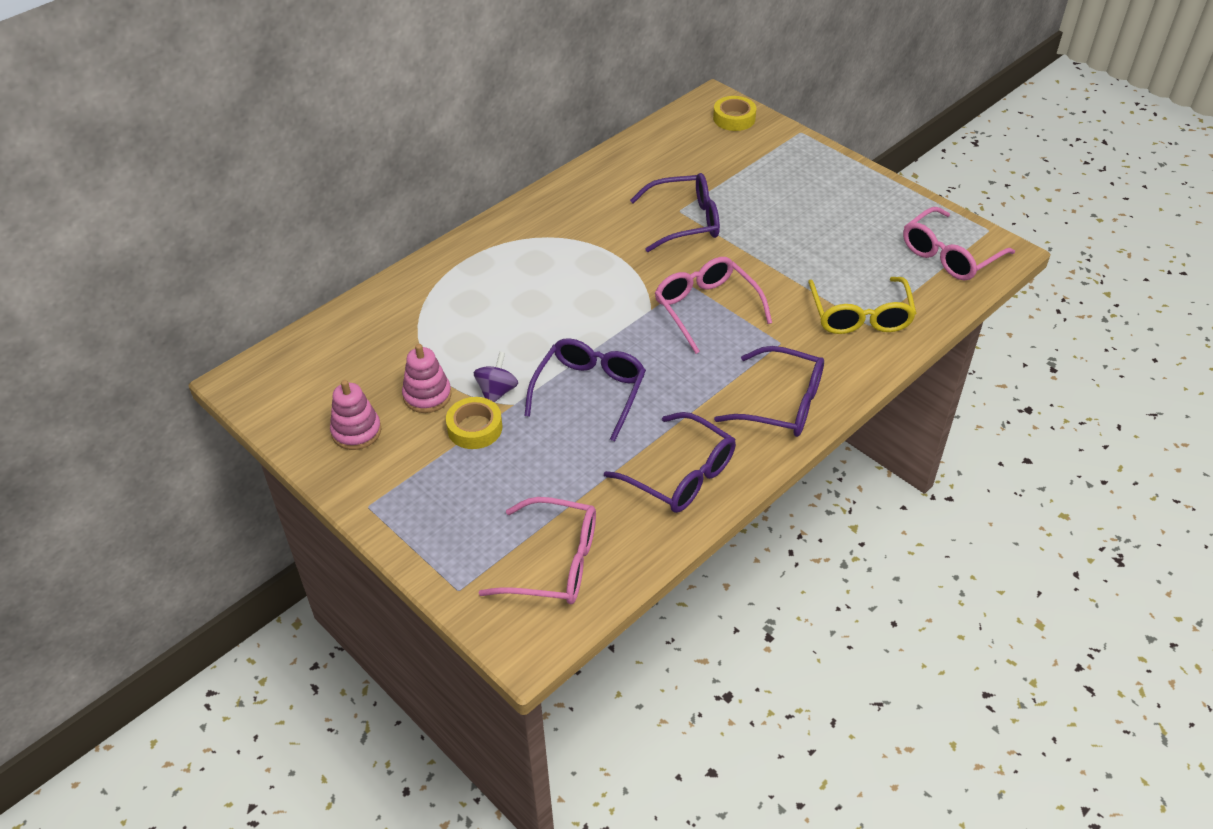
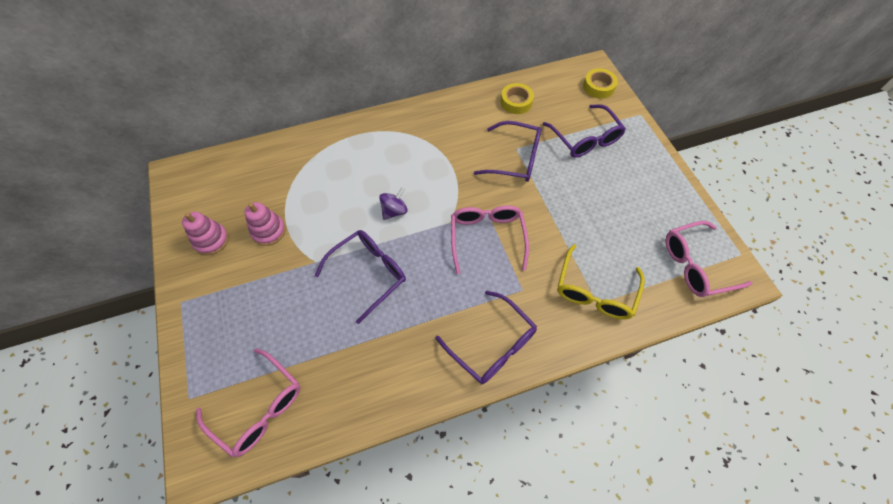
camera: 25 degrees right, 15 degrees up
(475, 428) = (280, 270): yellow tape -> yellow tape (516, 102)
(497, 391) = (311, 247): purple spinning top -> purple spinning top (394, 211)
(681, 475) = (385, 374): purple glasses -> purple glasses (585, 139)

